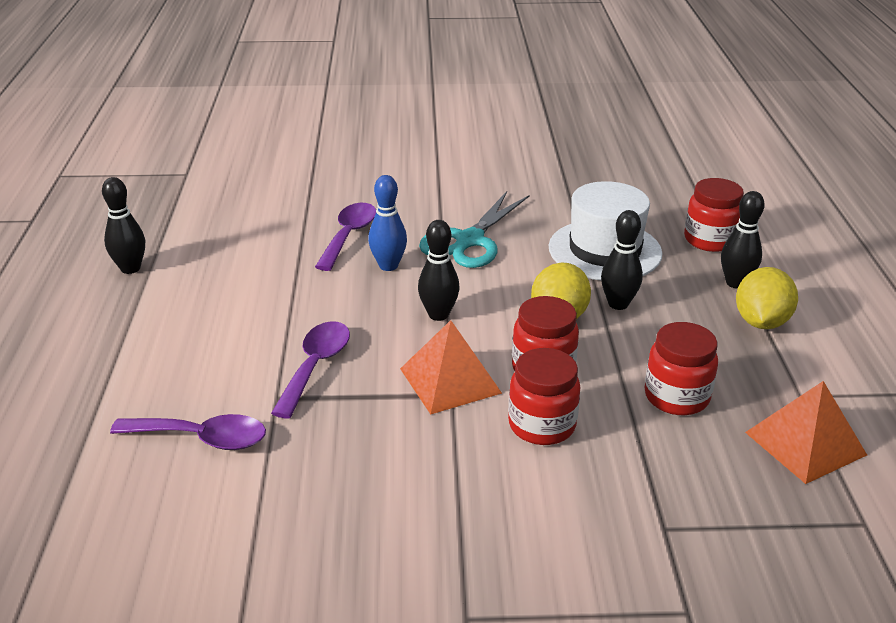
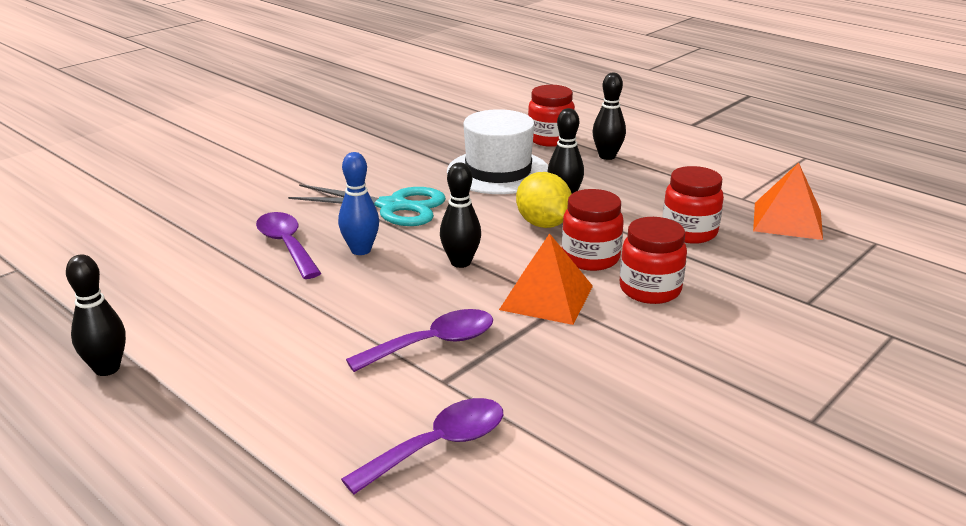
camera: 45 degrees left, 5 degrees down
(315, 366) = (433, 344): purple spoon -> purple spoon turned 90 degrees clockwise
(469, 241) = (393, 206): turquoise scissors -> turquoise scissors turned 60 degrees counterclockwise
(761, 322) = (657, 171): yellow lemon -> none

